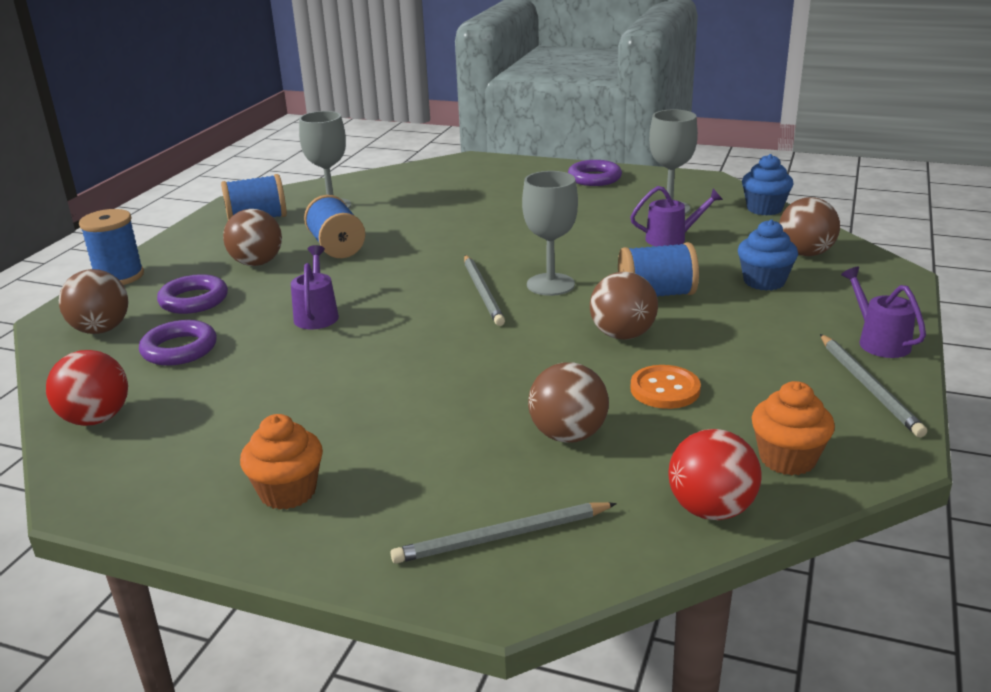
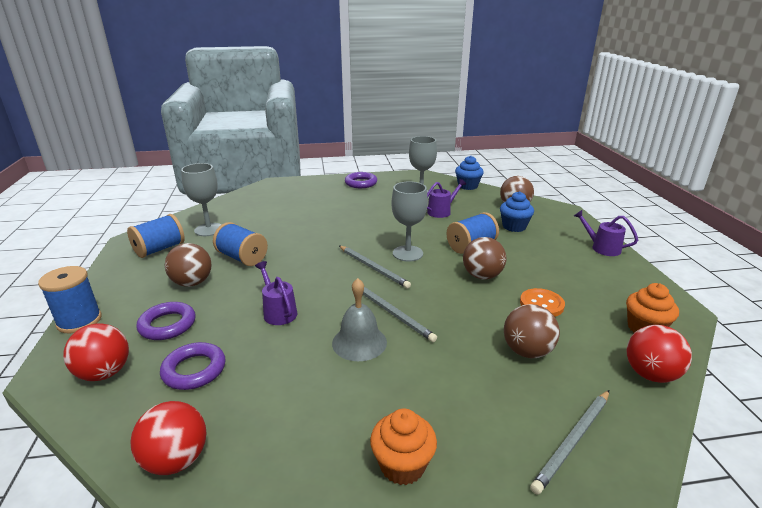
camera: 30 degrees left, 0 degrees up
(101, 330) = (104, 373): brown ball -> red ball
(372, 369) = (359, 342): none -> grey bell
(868, 387) = (627, 274): grey pencil -> grey pencil (393, 313)

